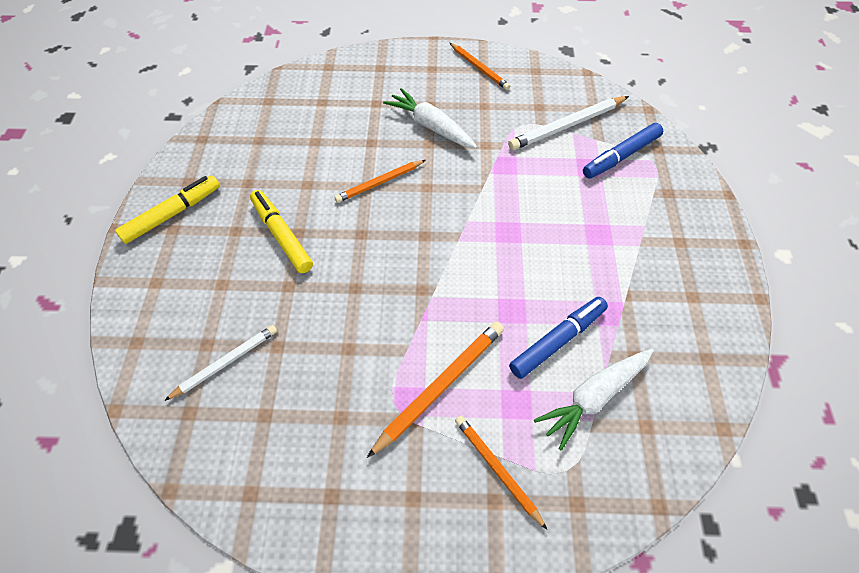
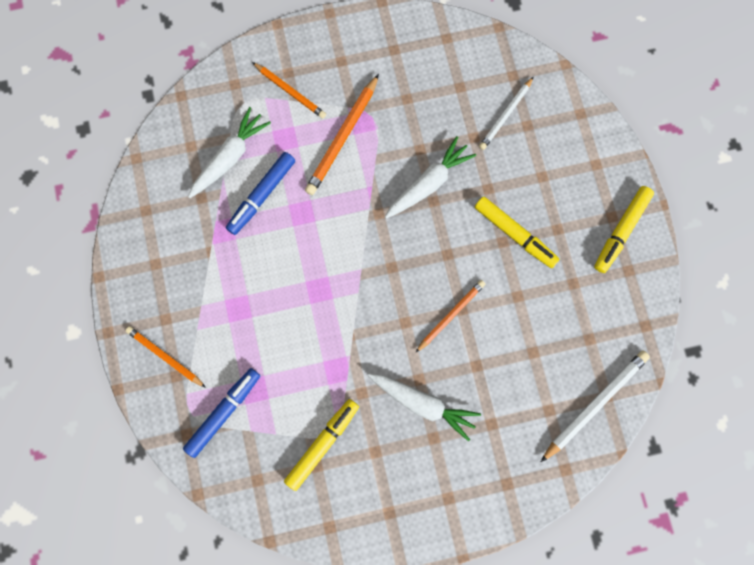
camera: 165 degrees right, 20 degrees up
(352, 307) = (429, 183): none -> white carrot
(479, 68) = (394, 513): orange pencil -> orange pencil (165, 356)
(530, 118) = (322, 444): none -> yellow marker
(567, 126) = (282, 443): white pencil -> white pencil (595, 404)

